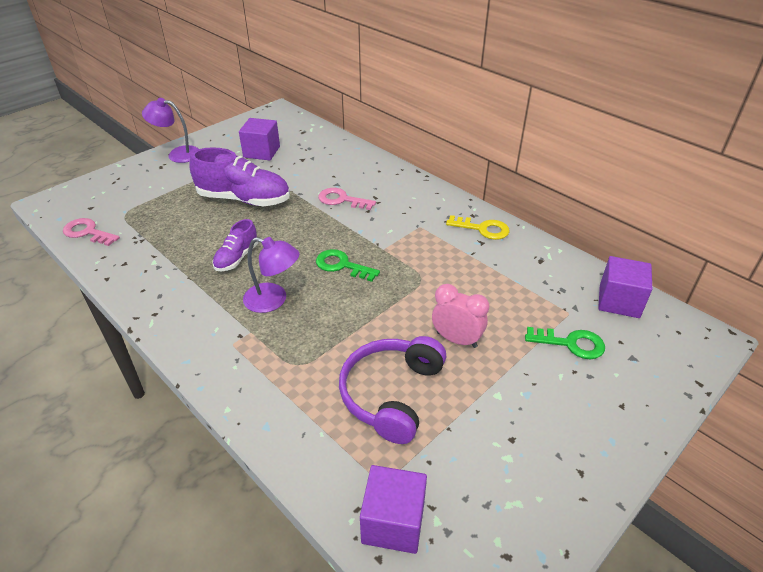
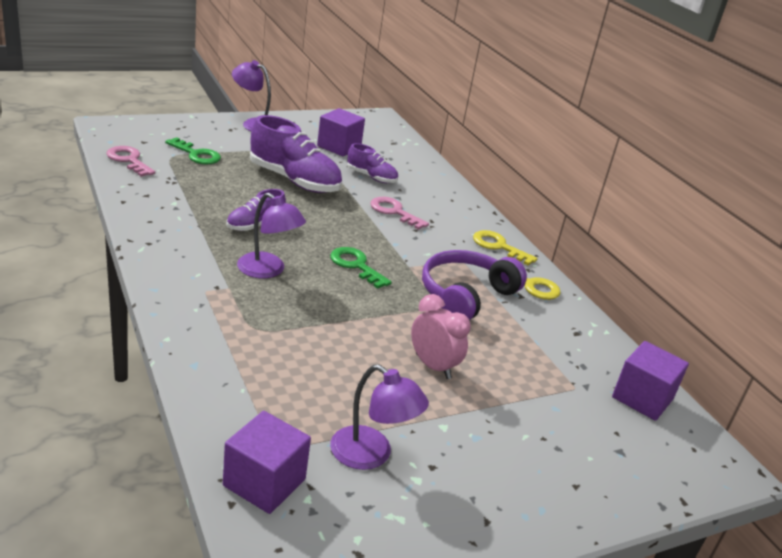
camera: 15 degrees right, 10 degrees down
(304, 172) = (371, 177): none -> purple shoe
(391, 394) = (333, 384): purple headphones -> purple headphones (465, 295)
(439, 202) = (498, 246): none -> yellow key
(460, 451) = (371, 455): none -> purple lamp
(571, 344) = (557, 414): green key -> green key (196, 155)

